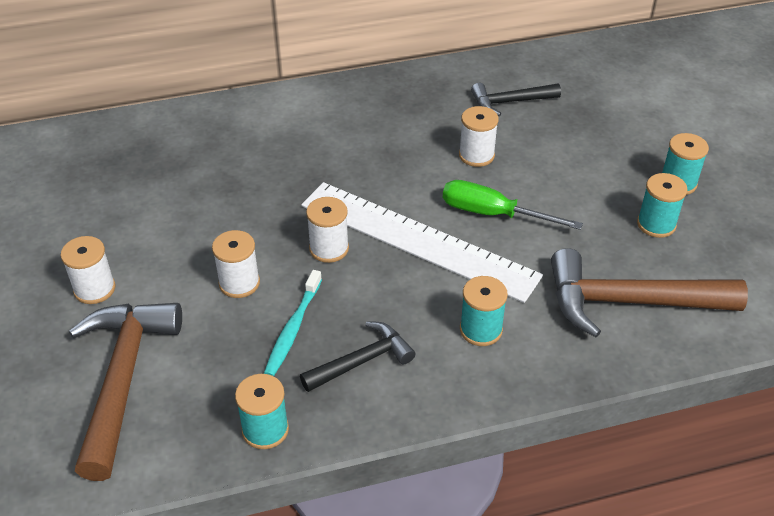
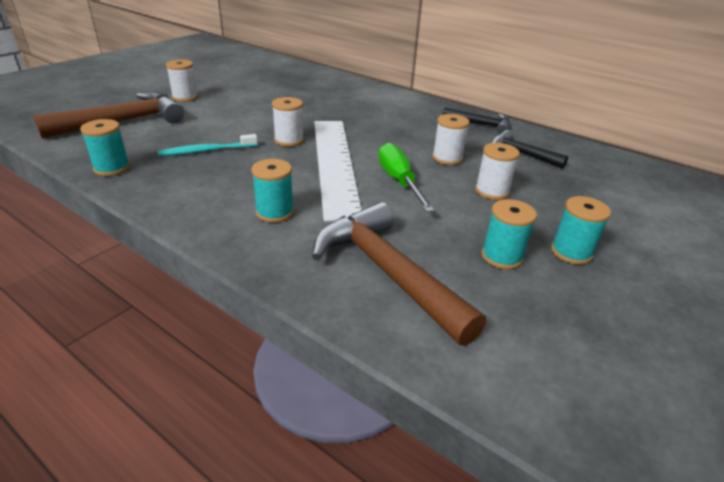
camera: 50 degrees right, 10 degrees down
(239, 283) = (229, 126): white spool -> white spool (491, 191)
(362, 361) = (199, 179): black hammer -> black hammer (481, 125)

